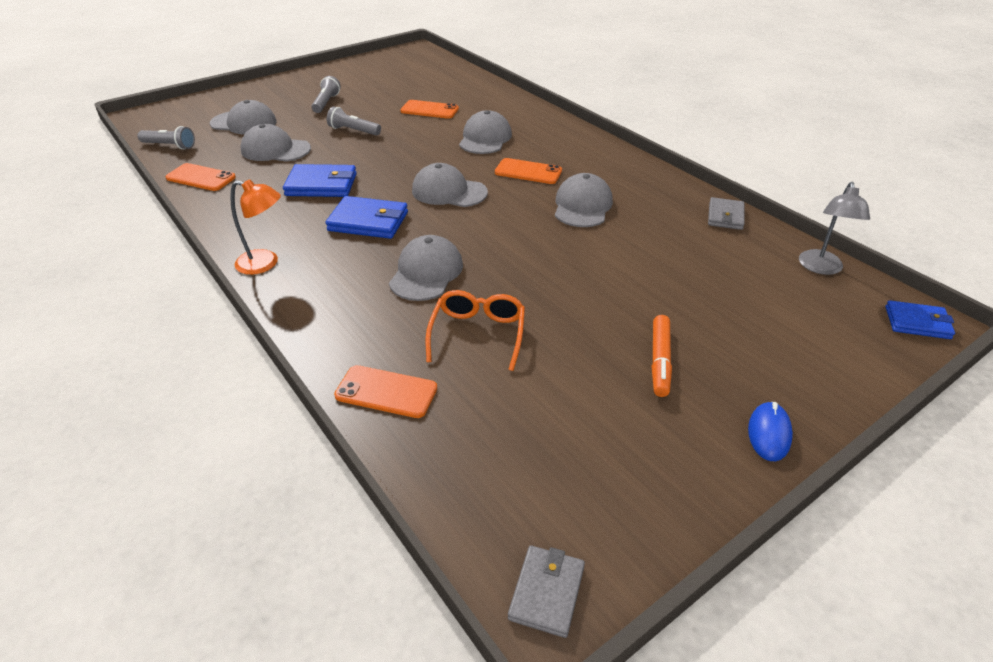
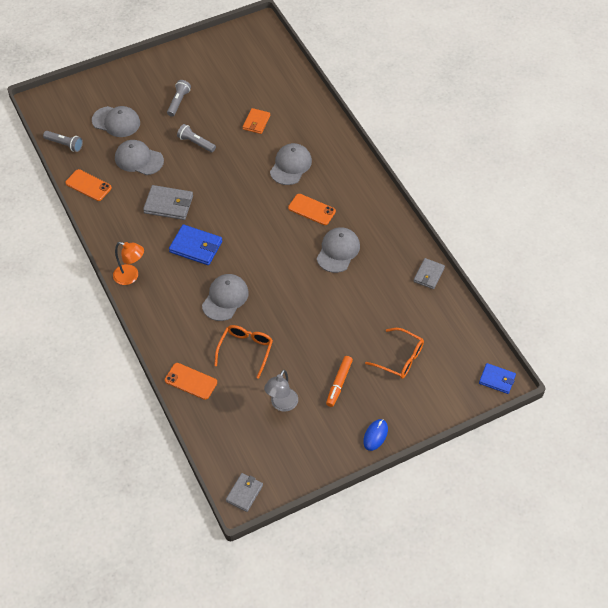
camera: 10 degrees right, 15 degrees up
(321, 185) = (168, 204): blue wallet -> grey wallet
(429, 110) = (256, 122): orange phone -> orange wallet
(449, 191) = (252, 224): grey cap -> none
(744, 314) = (400, 358): none -> orange glasses
(821, 268) = (465, 330): grey lamp -> grey lamp (281, 404)

